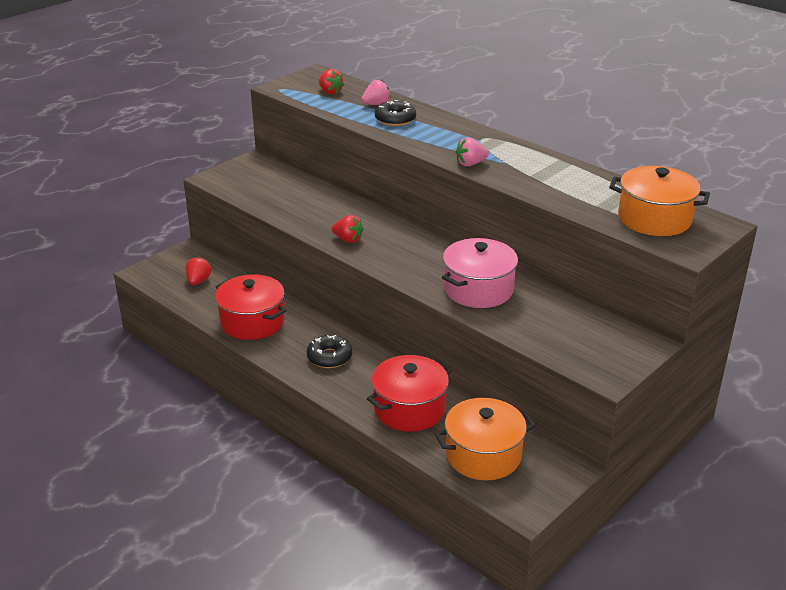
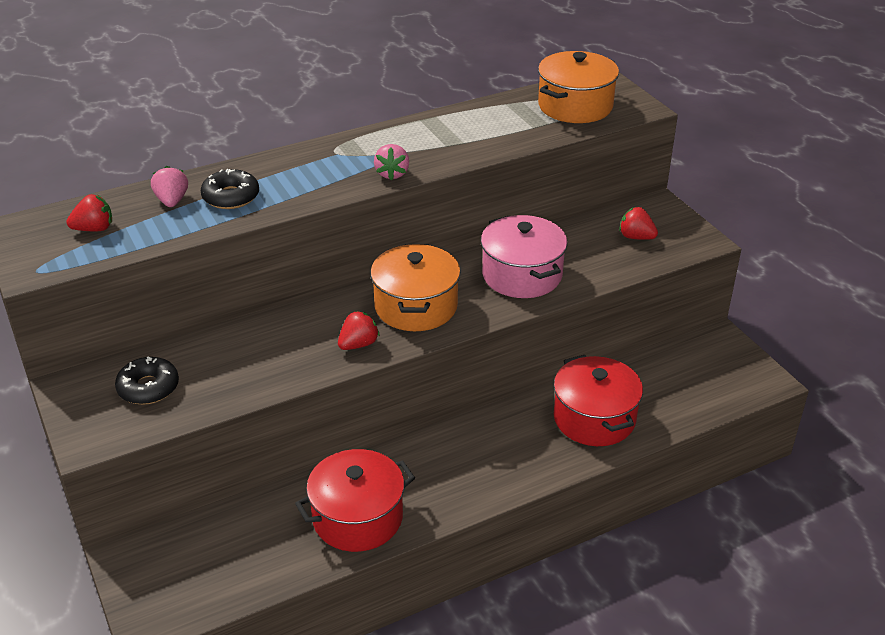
camera: 70 degrees left, 5 degrees up
(198, 281) = (219, 558): red strawberry -> red strawberry (636, 237)
(329, 357) = (471, 460): black donut -> black donut (148, 388)
(483, 455) = (685, 386): orange pot -> orange pot (416, 306)

